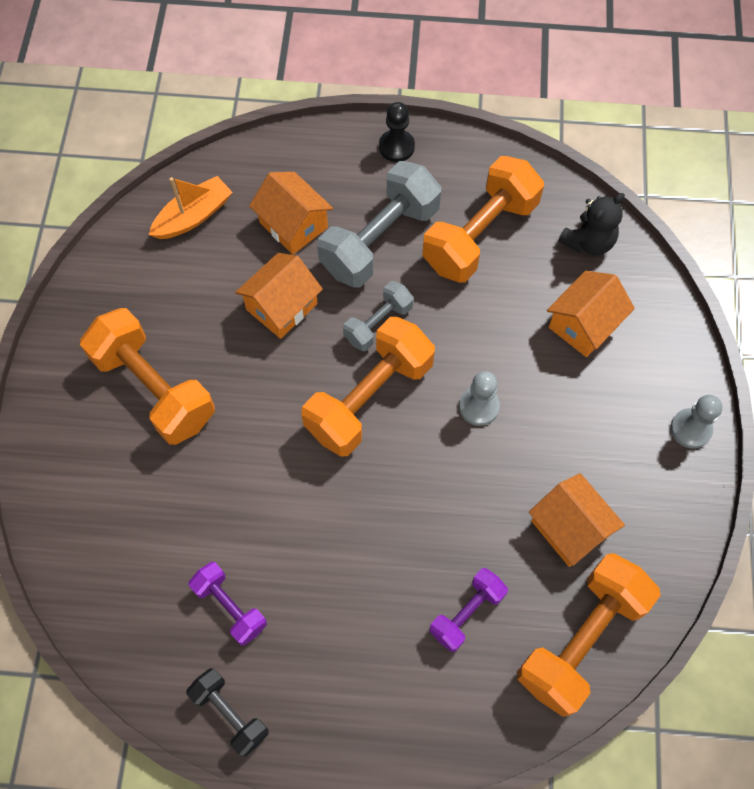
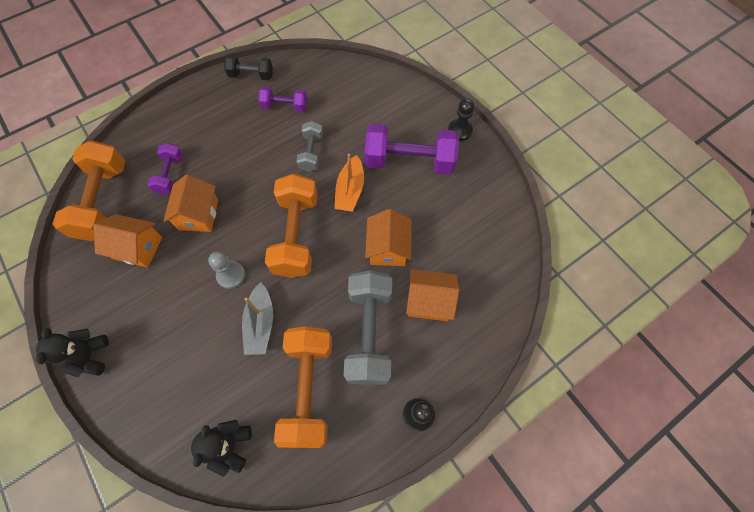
camera: 140 degrees right, 0 degrees up
(52, 381) = (459, 130): none -> black pawn
(154, 388) = (409, 161): orange dumbbell -> purple dumbbell
(193, 216) = (489, 260): orange boat -> orange boat (350, 190)
(378, 324) = (325, 279): grey dumbbell -> grey dumbbell (311, 153)
(482, 329) = (260, 323): none -> grey boat
(584, 324) = (196, 377): orange house -> orange house (198, 214)
(690, 429) = (89, 356): grey pawn -> black teddy bear

